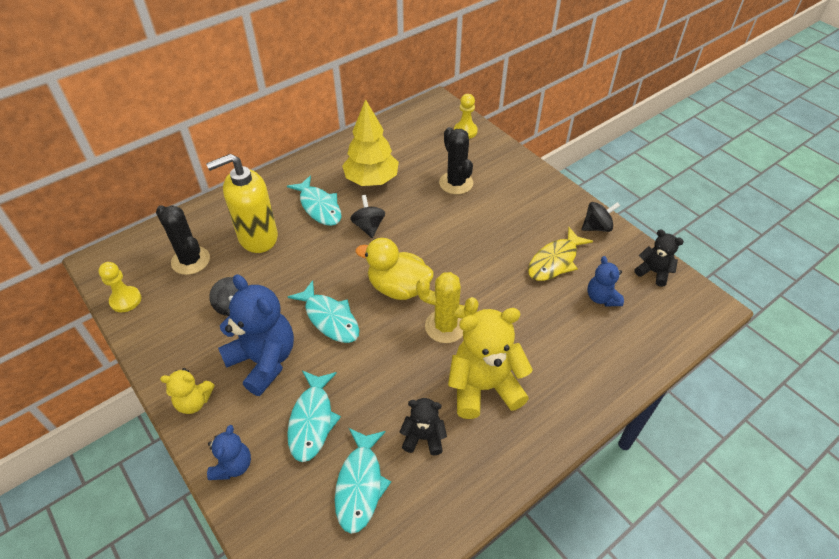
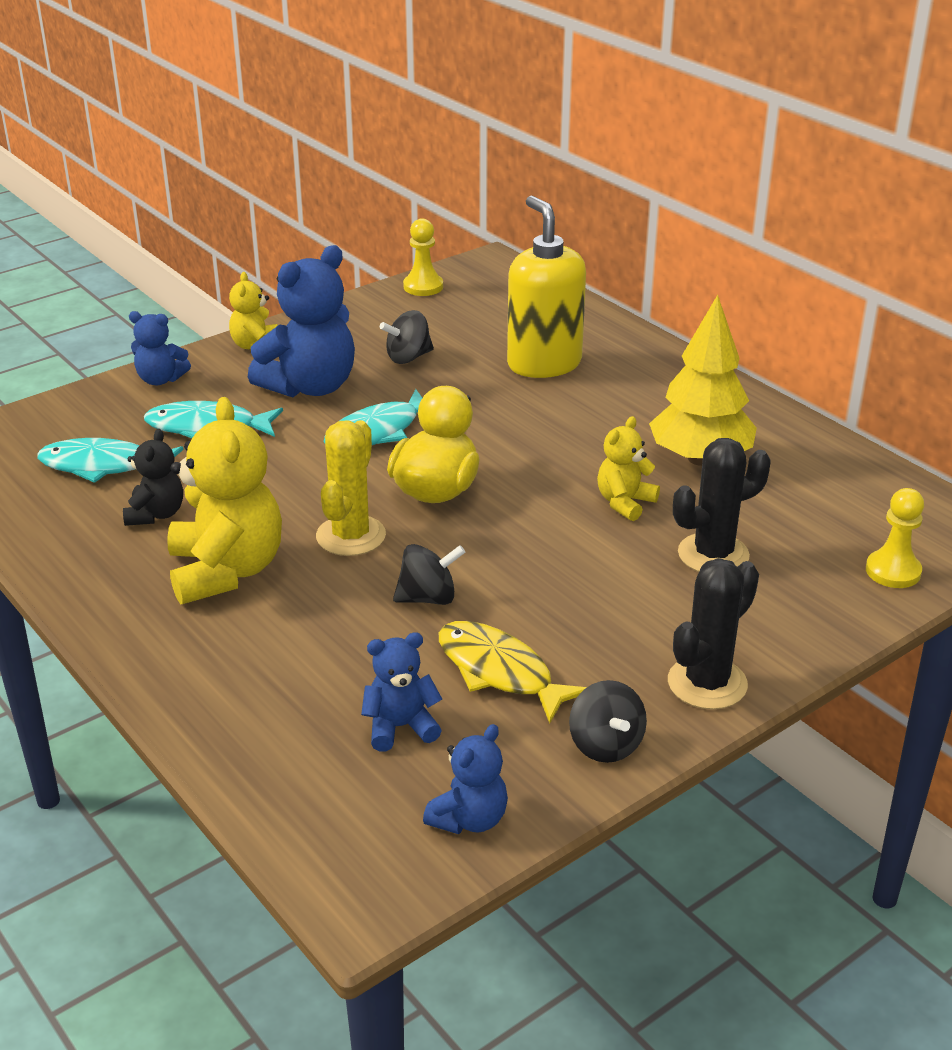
camera: 90 degrees right, 15 degrees down
(190, 260) = (494, 319): black cactus -> black cactus (707, 683)
(319, 207) = (620, 411): turquoise fish -> none
(368, 226) = (577, 459): black spinning top -> black spinning top (428, 598)
(412, 210) = (625, 503): none -> yellow teddy bear
(653, 272) = (469, 819): black teddy bear -> blue teddy bear

